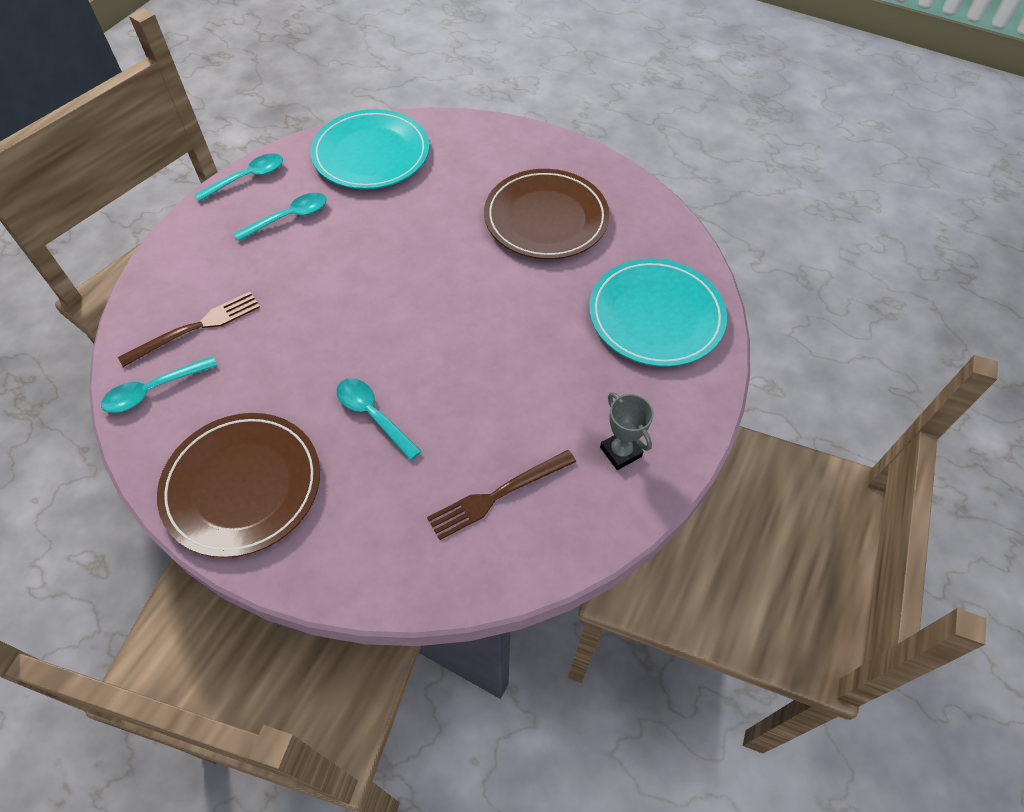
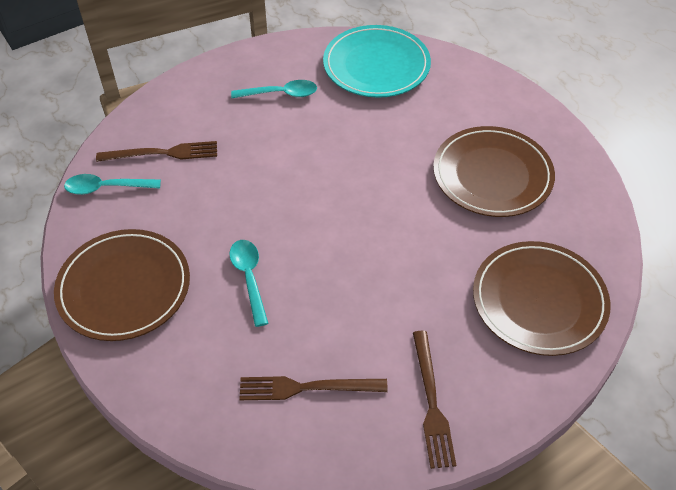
camera: 30 degrees right, 5 degrees down
(247, 178) = (268, 50): turquoise spoon -> none
(620, 452) = (431, 402): grey trophy -> brown fork
(656, 316) = (539, 300): turquoise plate -> brown plate

